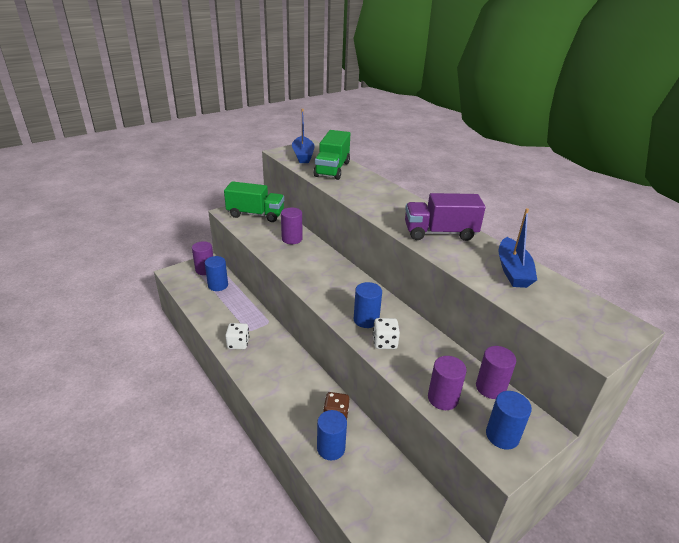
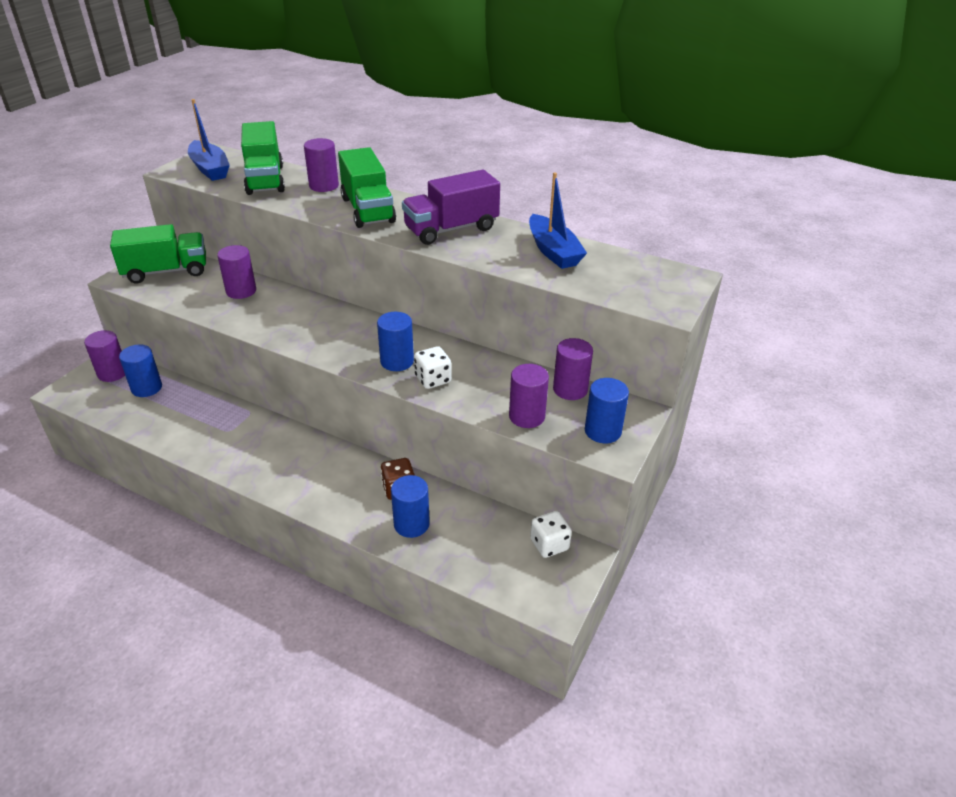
camera: 25 degrees left, 5 degrees up
(238, 343) = (224, 451): white dice -> white dice (549, 544)
(367, 181) = (324, 186): none -> purple cylinder
(387, 204) = (367, 210): none -> green truck

